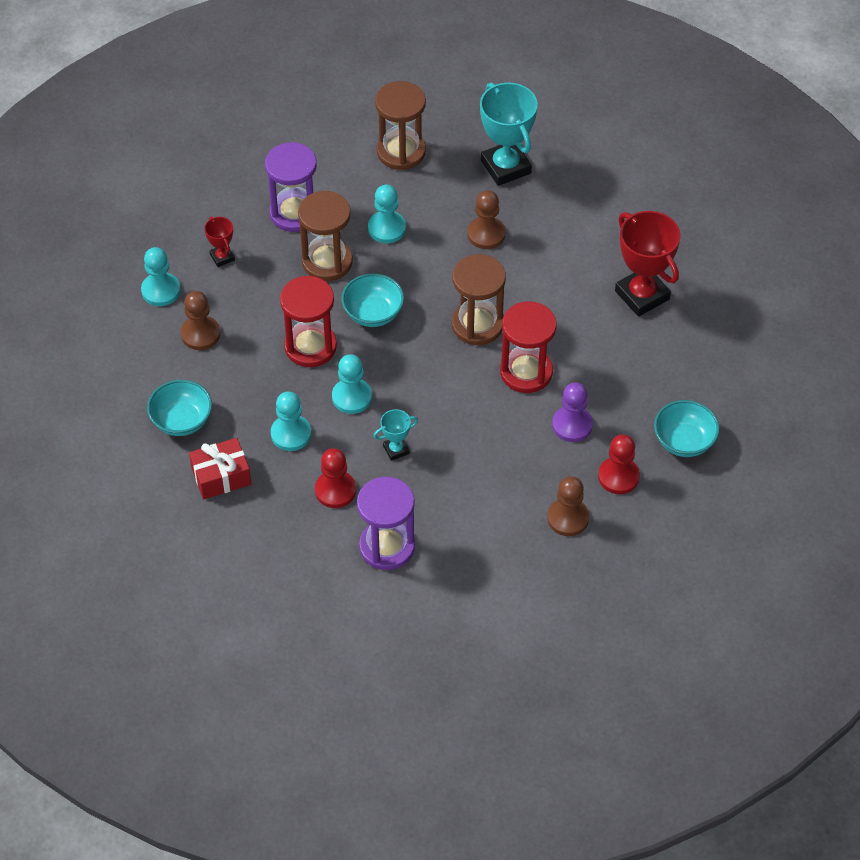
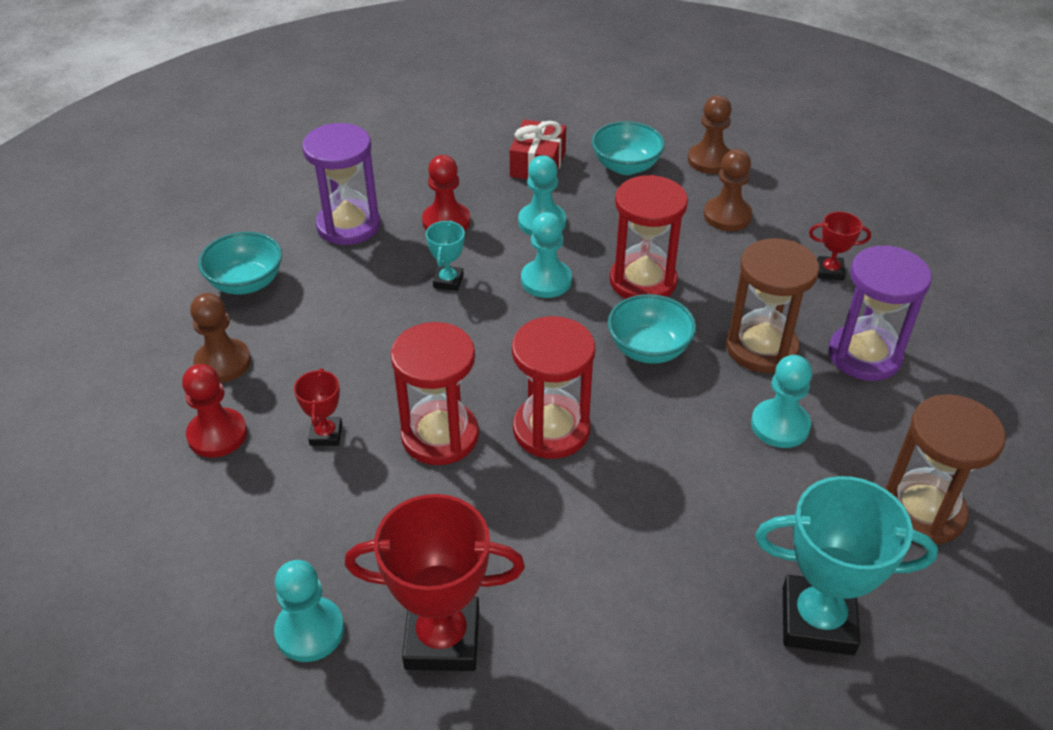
camera: 125 degrees right, 10 degrees down
(161, 290) = (811, 213): turquoise pawn -> turquoise pawn (310, 631)
(477, 325) = (551, 430): brown hourglass -> red hourglass
(486, 234) = (697, 521): brown pawn -> brown pawn (710, 160)
(572, 425) = (326, 434): purple pawn -> red trophy
(684, 441) = (186, 528): turquoise bowl -> turquoise bowl (246, 283)

